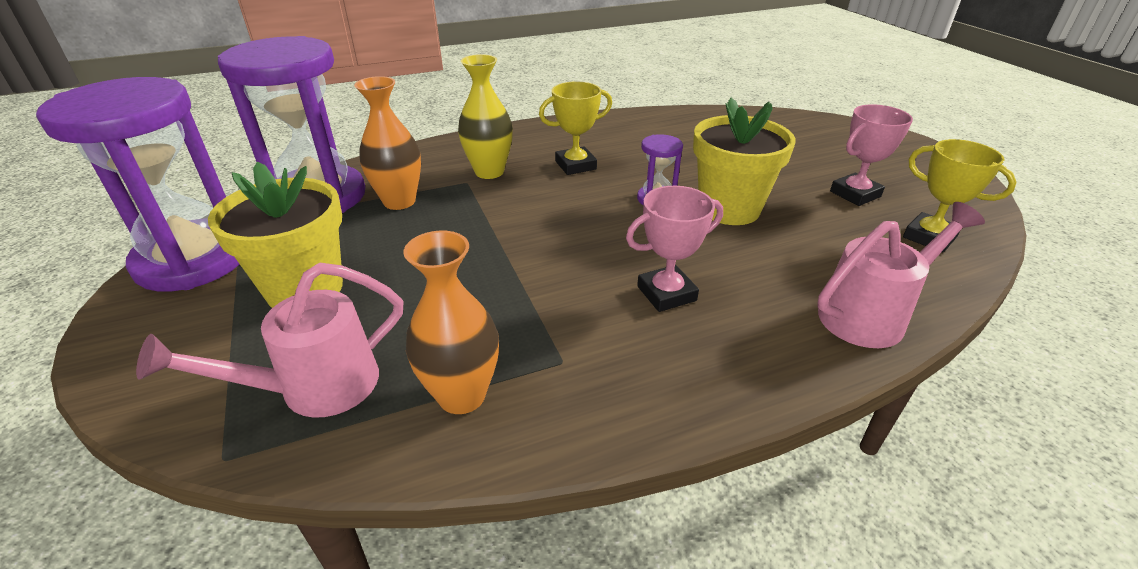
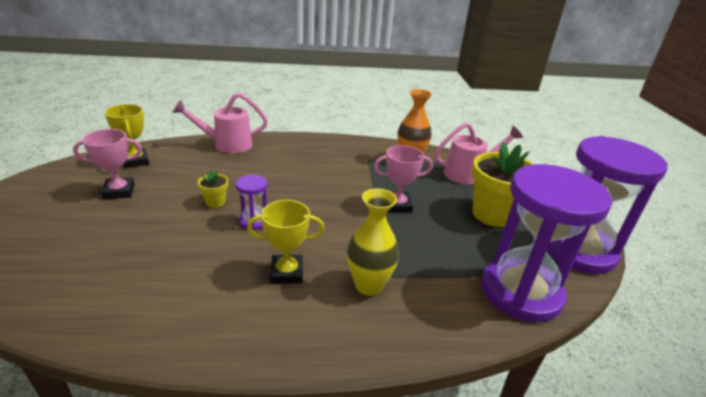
camera: 165 degrees left, 5 degrees down
(399, 201) = (449, 268): orange vase -> none
(666, 293) = (304, 170): pink trophy -> pink trophy (397, 205)
(729, 209) = (215, 202): yellow flower pot -> yellow flower pot, size x0.45

